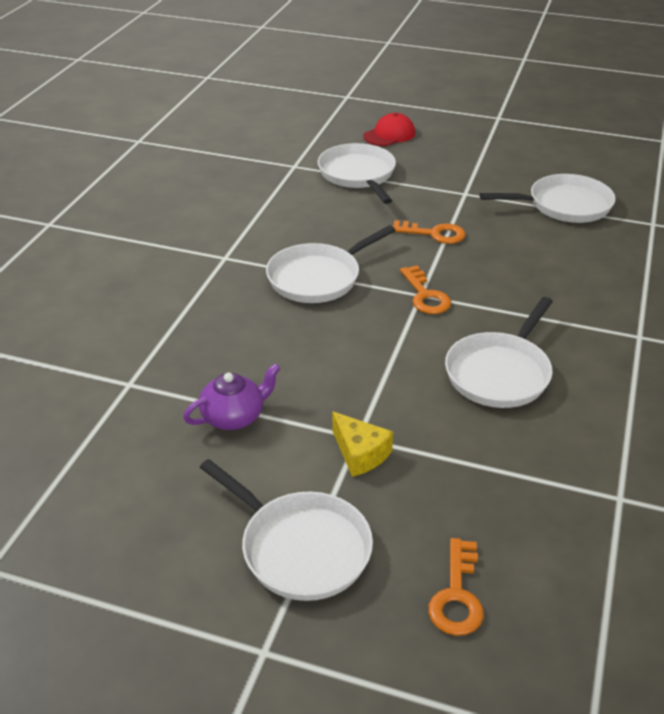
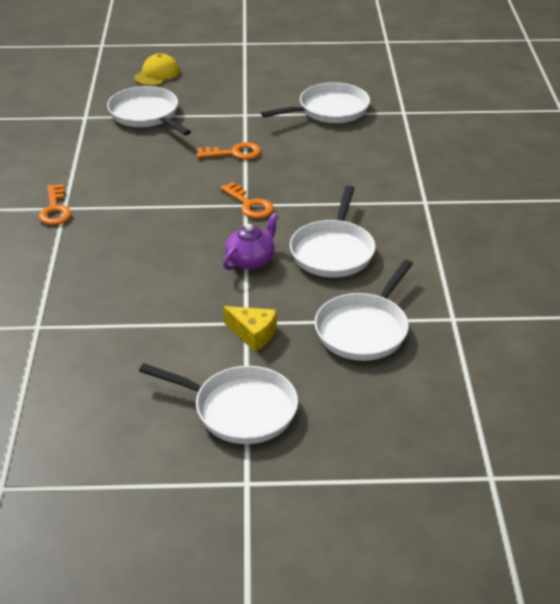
camera: 20 degrees left, 0 degrees up
(234, 416) = (140, 331): purple teapot -> purple teapot (251, 260)
(318, 278) = (154, 208): white pan -> white pan (364, 329)
(389, 135) = (157, 74): red cap -> yellow cap
(457, 595) = (367, 410): orange key -> orange key (55, 209)

